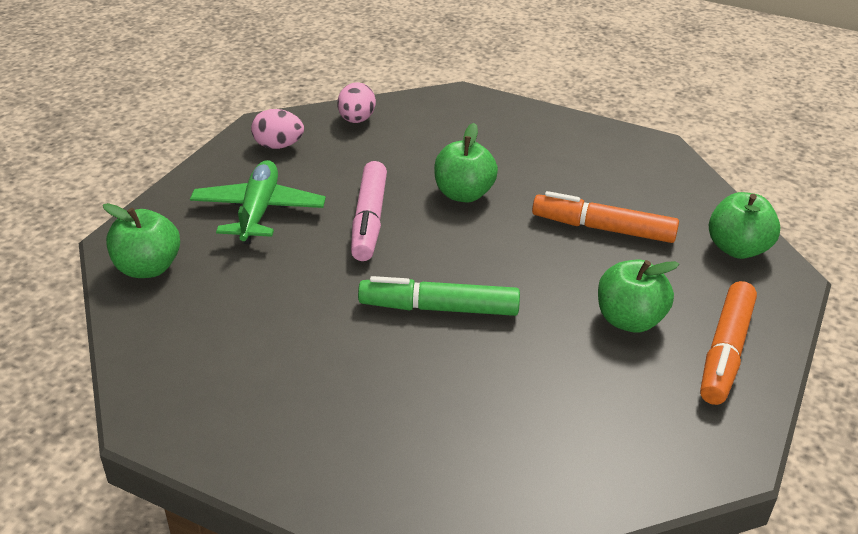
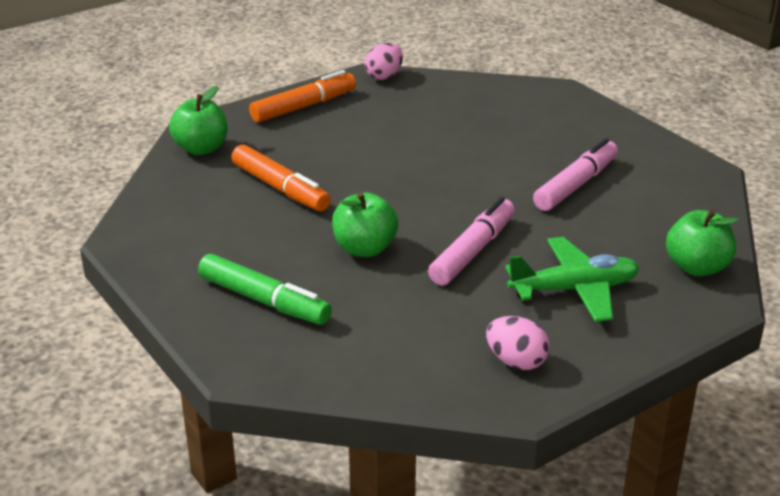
camera: 150 degrees left, 5 degrees down
(258, 211) = (574, 290): green plane -> green plane turned 135 degrees counterclockwise
(311, 335) = (575, 185): none -> pink marker
(356, 120) = (400, 370): pink egg -> pink egg (384, 76)
(439, 308) = (468, 175): green marker -> green marker (264, 300)
(629, 320) = (341, 135): green apple -> none

